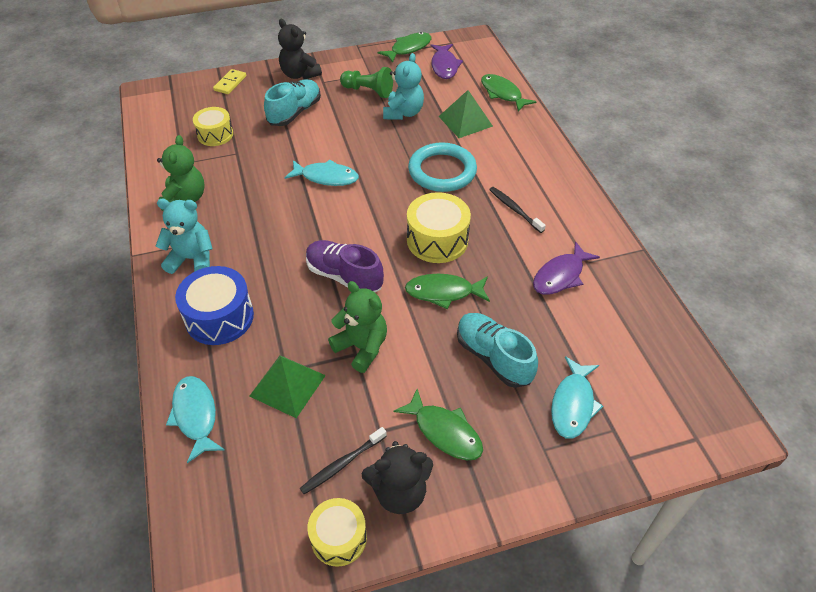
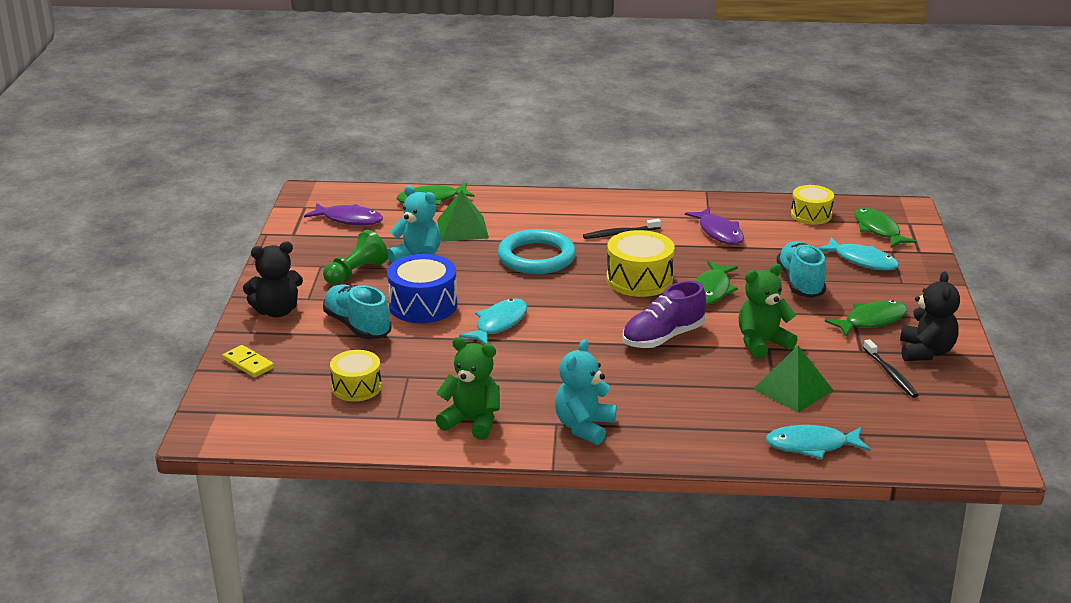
camera: 70 degrees left, 20 degrees down
(219, 317) = (685, 418): blue drum -> blue drum (423, 305)
(339, 538) = (962, 387): yellow drum -> yellow drum (811, 215)
(408, 48) = (291, 233): green fish -> green fish (878, 230)
(493, 357) = (800, 283): turquoise shoe -> turquoise shoe turned 105 degrees clockwise

